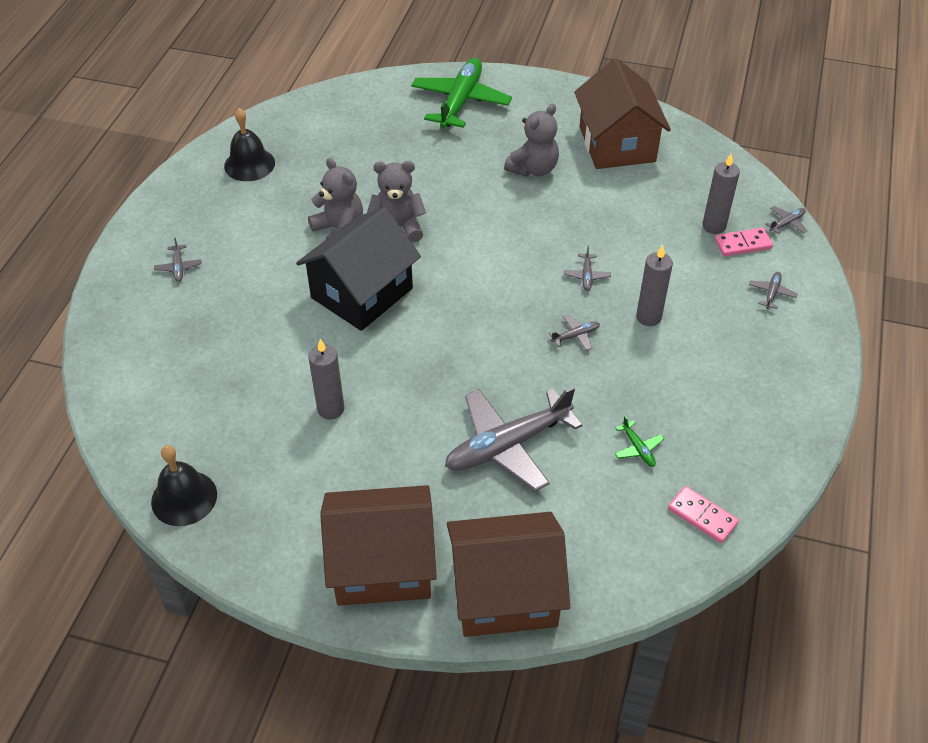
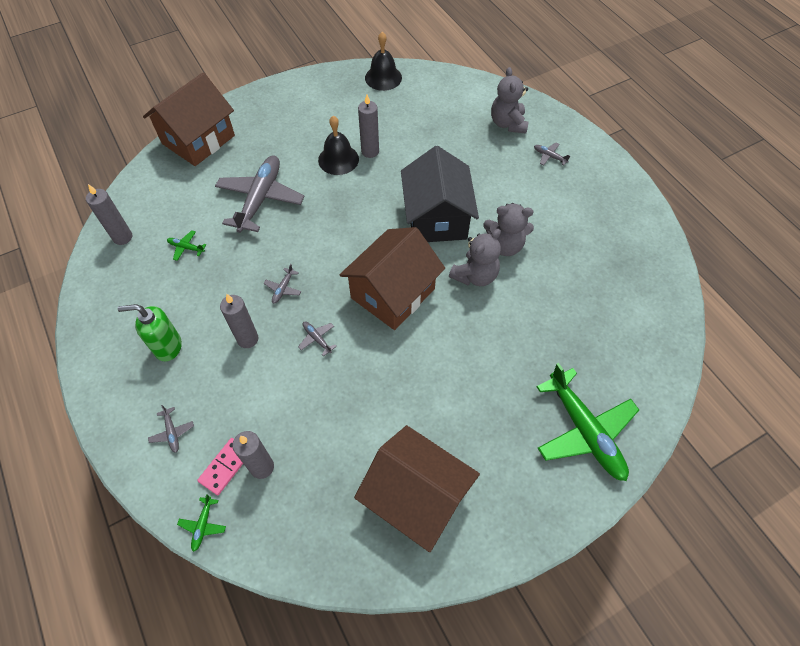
camera: 135 degrees right, 10 degrees up
(249, 164) = (624, 244): black bell -> black bell (338, 159)
(382, 564) = (266, 113): brown house -> brown house (392, 293)
(533, 169) = (450, 406): grey teddy bear -> grey teddy bear (508, 123)
(702, 516) = (122, 237): pink domino -> grey candle
(729, 361) = (168, 347): none -> green soap dispenser
(786, 223) = (203, 525): grey plane -> green plane

